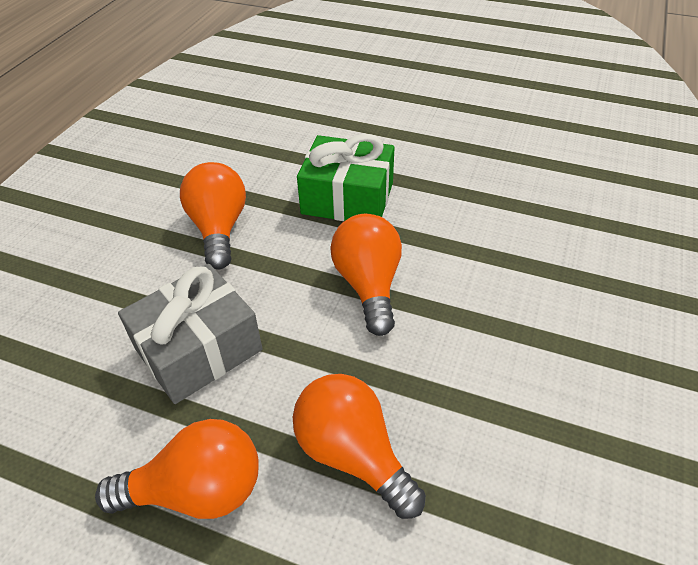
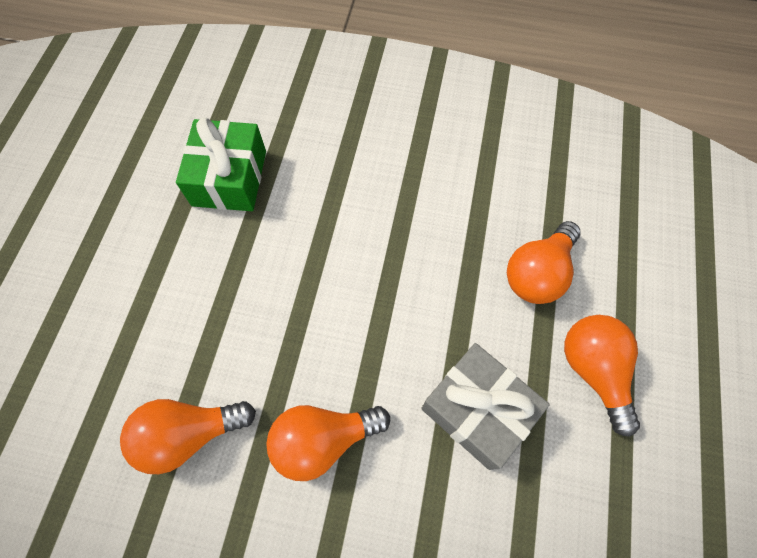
camera: 100 degrees left, 20 degrees up
(347, 198) = (266, 317): green gift -> green gift (229, 178)
(368, 285) = (382, 282): orange light bulb -> orange light bulb (189, 434)

